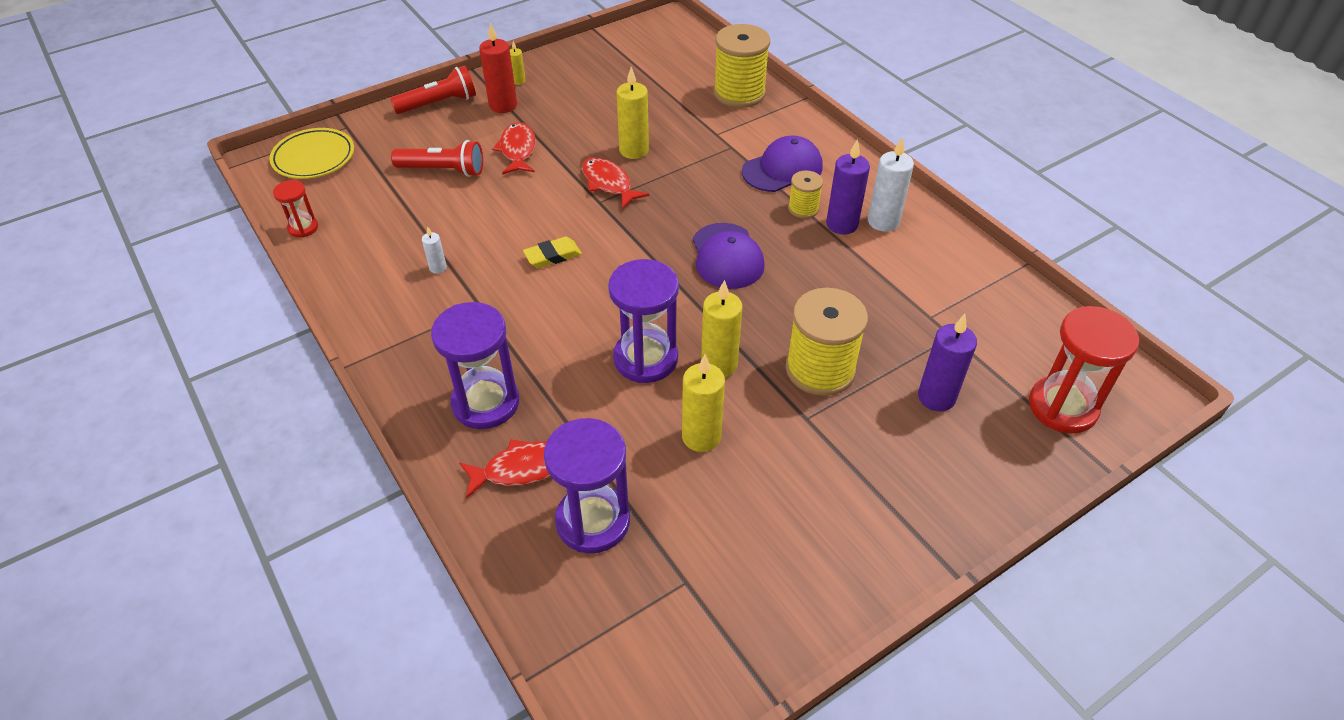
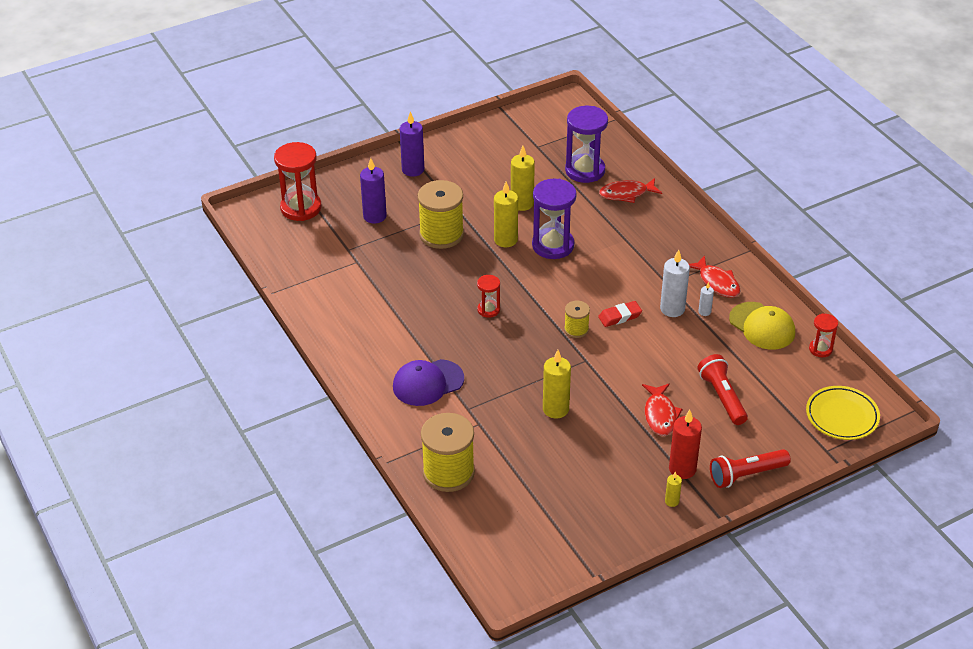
camera: 175 degrees left, 5 degrees down
(367, 252) = (762, 326): none -> yellow cap
(443, 170) = (722, 397): red flashlight -> red flashlight turned 60 degrees clockwise
(485, 403) = (653, 226): purple hourglass -> none
(553, 256) = (620, 316): yellow eraser -> red eraser
(608, 183) = (578, 376): red fish -> red fish (717, 282)
(727, 256) = (488, 310): purple cap -> red hourglass
(803, 208) = (420, 345): yellow spool -> yellow spool (576, 329)
(842, 224) = (394, 330): purple candle -> purple candle (413, 170)
(883, 221) = (361, 331): white candle -> white candle (672, 309)

